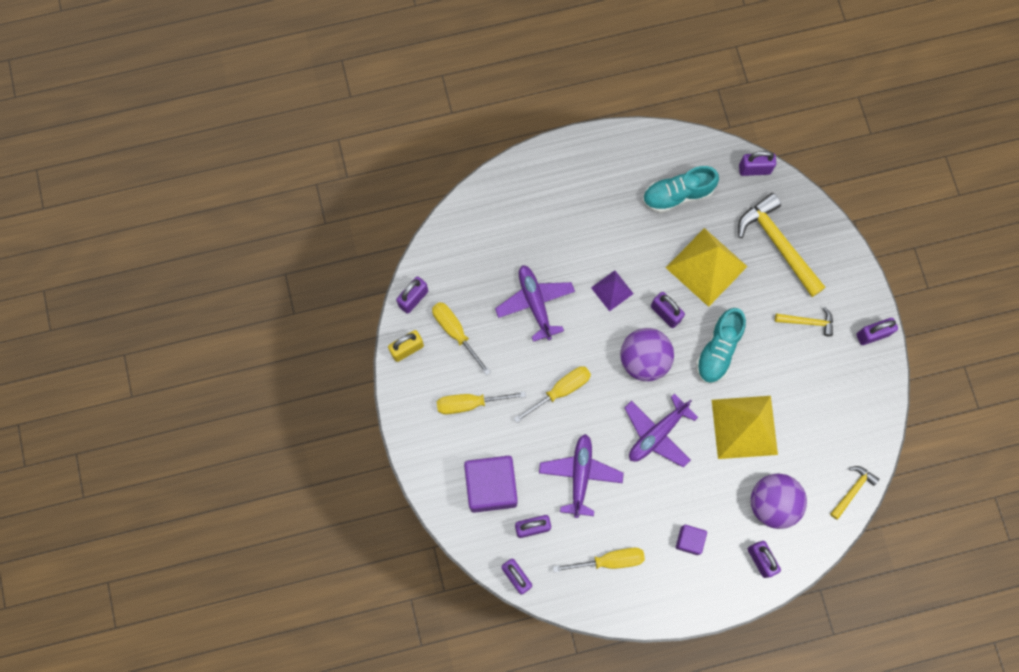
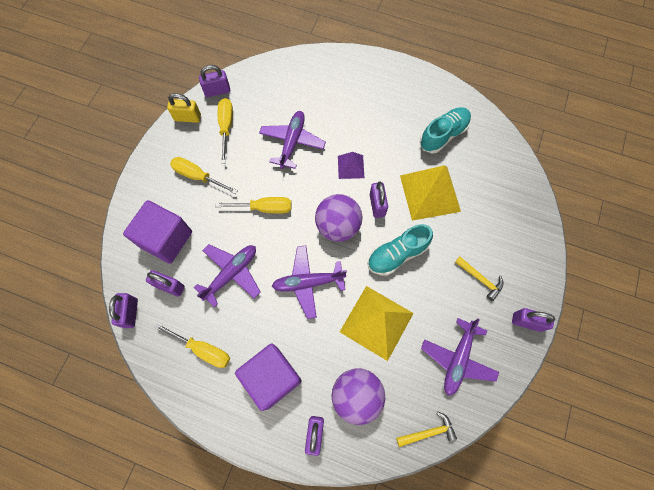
camera: 35 degrees right, 5 degrees down
(677, 195) = (443, 135): turquoise shoe -> turquoise shoe turned 120 degrees clockwise
(689, 540) = (272, 377): purple cube -> purple cube, size x1.99
(754, 169) = (512, 152): purple padlock -> none
(777, 243) = (495, 210): yellow hammer -> none
(836, 410) = (457, 359): none -> purple plane

